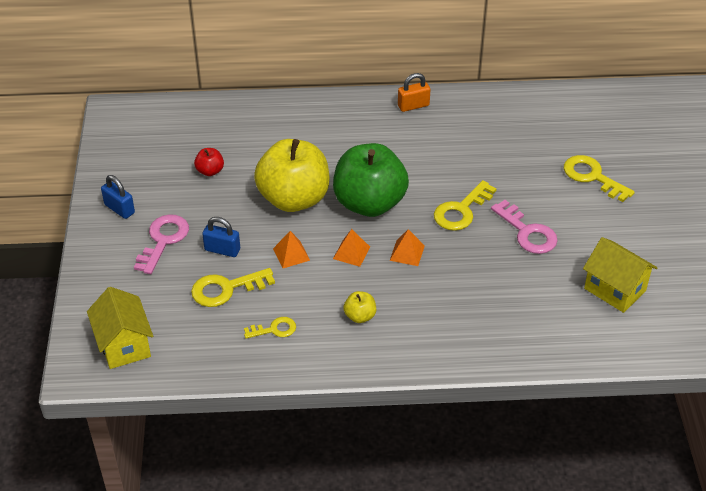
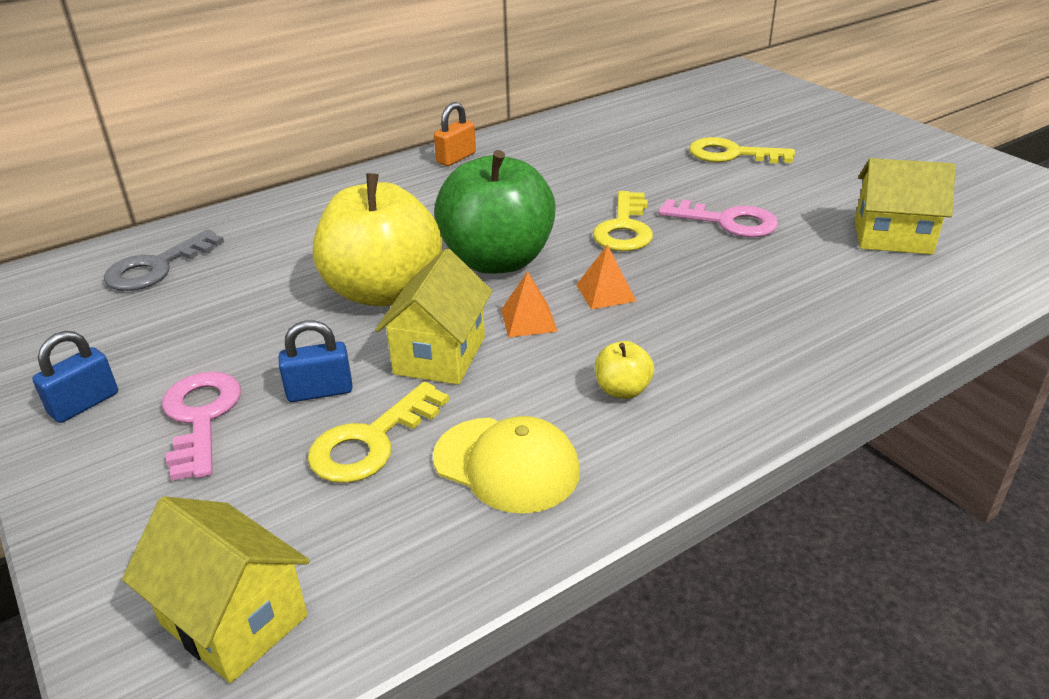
camera: 30 degrees left, 10 degrees down
(119, 209) = (84, 404): blue padlock -> blue padlock turned 60 degrees counterclockwise
(193, 130) = (157, 267): none -> grey key
(210, 171) = (220, 304): red apple -> none
(274, 329) = (506, 465): yellow key -> yellow cap
(291, 254) = (440, 355): orange pyramid -> yellow house

